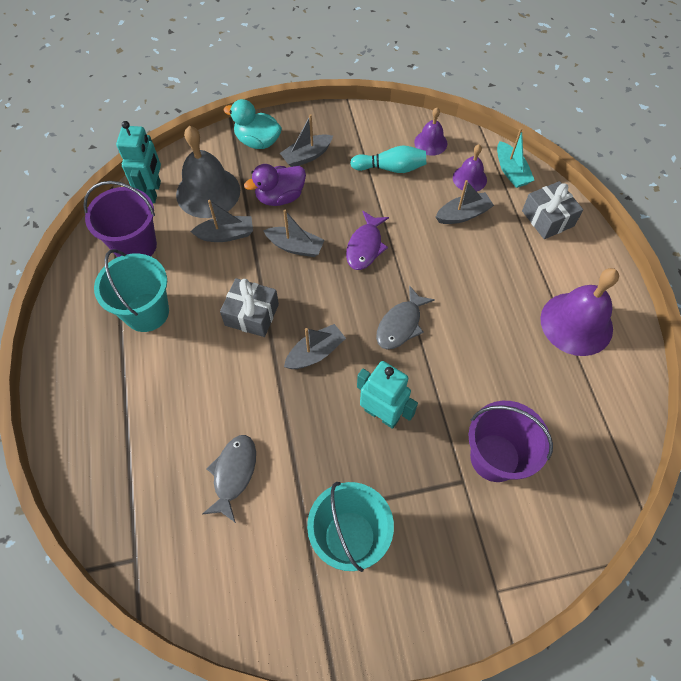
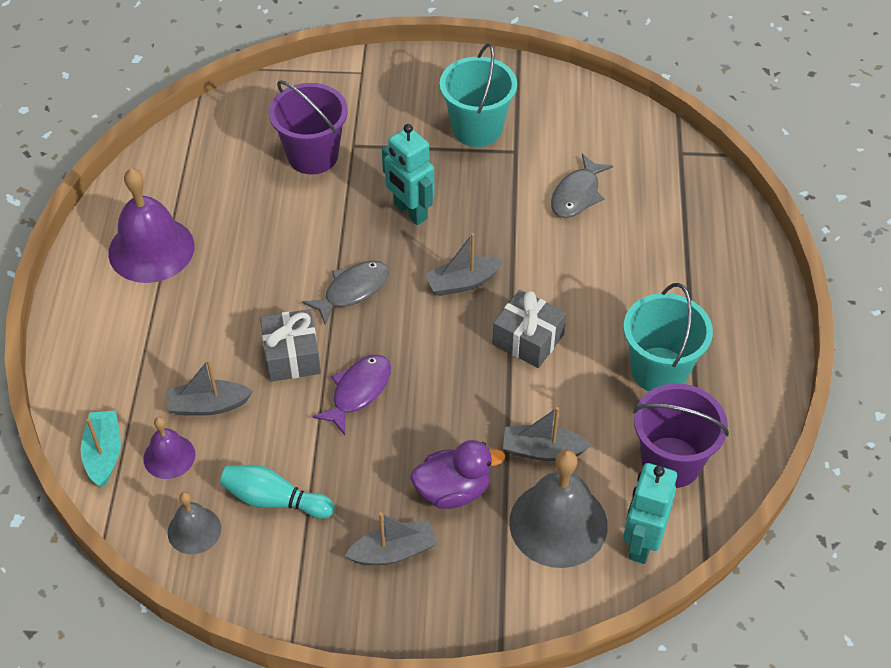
camera: 165 degrees left, 10 degrees down
(258, 141) = (464, 598): turquoise duck -> none
(295, 247) = (451, 412): grey boat -> none
(430, 142) = (194, 530): purple bell -> grey bell
(547, 218) = (100, 375): grey gift -> grey gift (291, 356)

